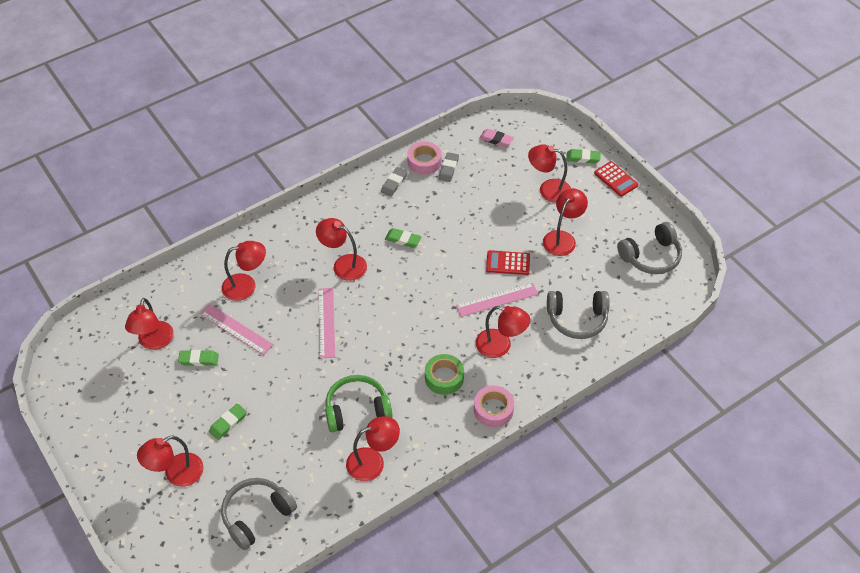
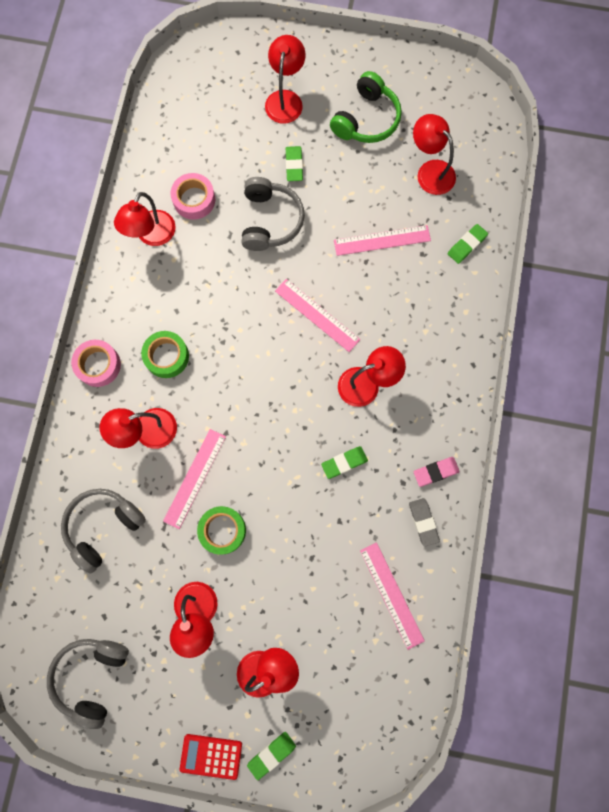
camera: 135 degrees right, 25 degrees up
(198, 359) = (378, 190): green eraser -> green eraser (466, 245)
(246, 285) = (422, 285): red lamp -> none
(256, 515) = (194, 124): grey headphones -> grey headphones (270, 221)
(357, 410) = (208, 264): green headphones -> green headphones (366, 119)
(424, 162) = (424, 580): pink tape -> pink tape (194, 199)
(448, 169) = (391, 595): grey eraser -> pink ruler
(496, 139) = (385, 688): pink eraser -> pink eraser (435, 472)
(508, 263) = (222, 530): red calculator -> green tape

